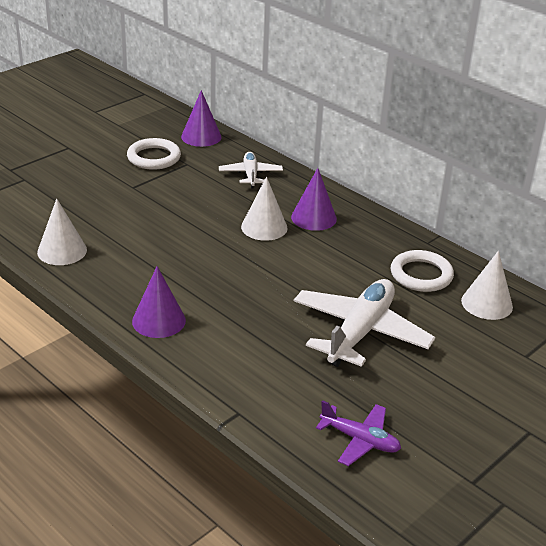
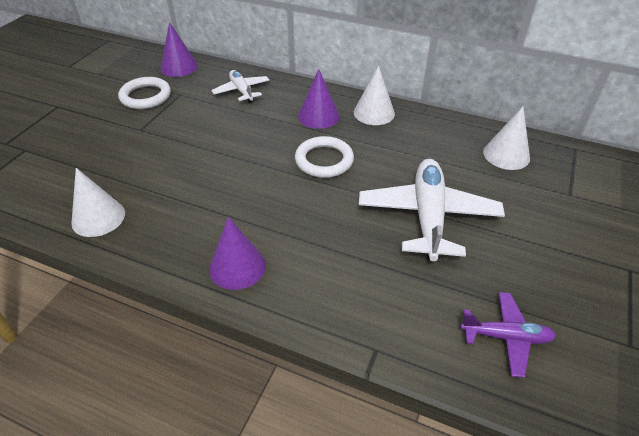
camera: 20 degrees left, 10 degrees up
(264, 227) = (282, 137): white cone -> white cone (374, 113)
(421, 275) = (438, 144): white ring -> white ring (324, 160)

